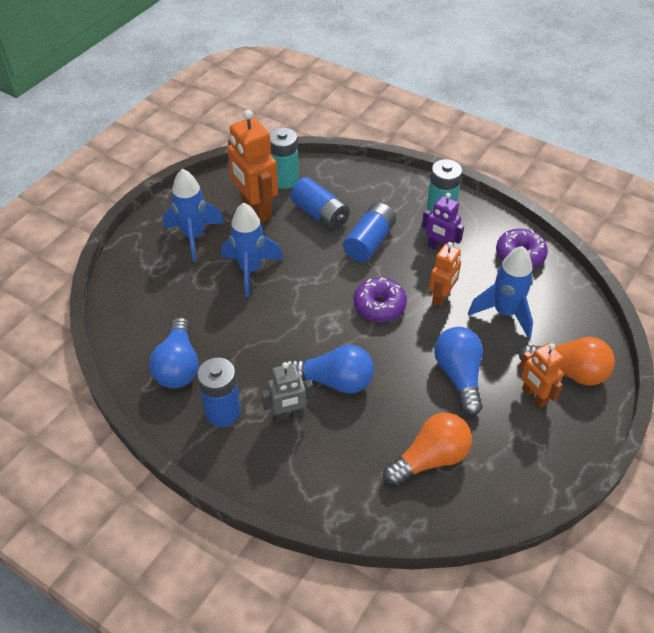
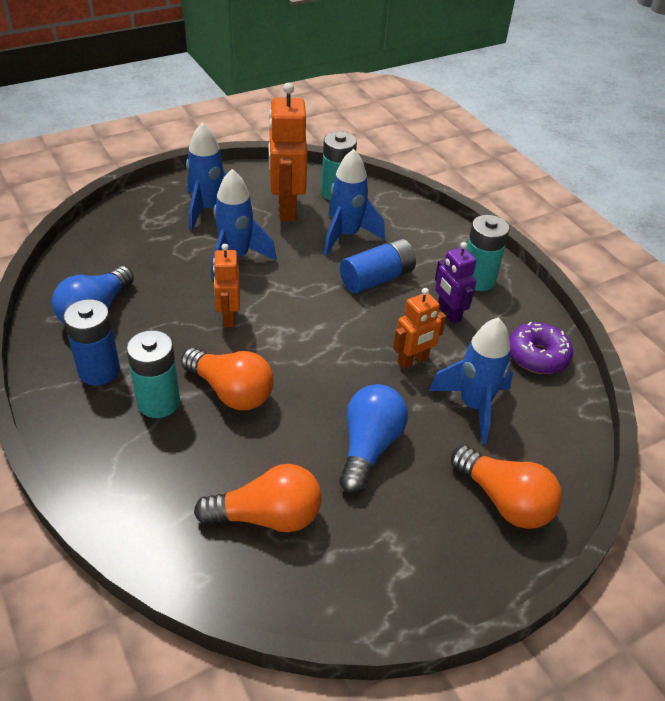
camera: 25 degrees right, 5 degrees down
(288, 415) = (158, 402): grey robot -> turquoise battery
(320, 214) = (346, 235): blue battery -> blue rocket
(334, 381) = (231, 391): blue light bulb -> orange light bulb
(379, 306) = (338, 341): purple donut -> none
(534, 396) = (440, 508): orange robot -> orange robot (228, 317)

